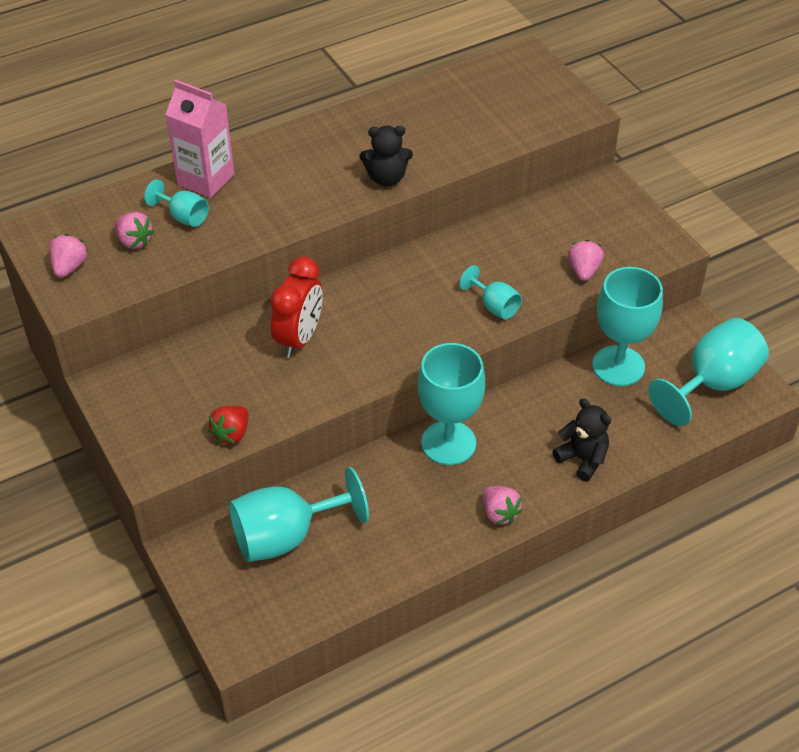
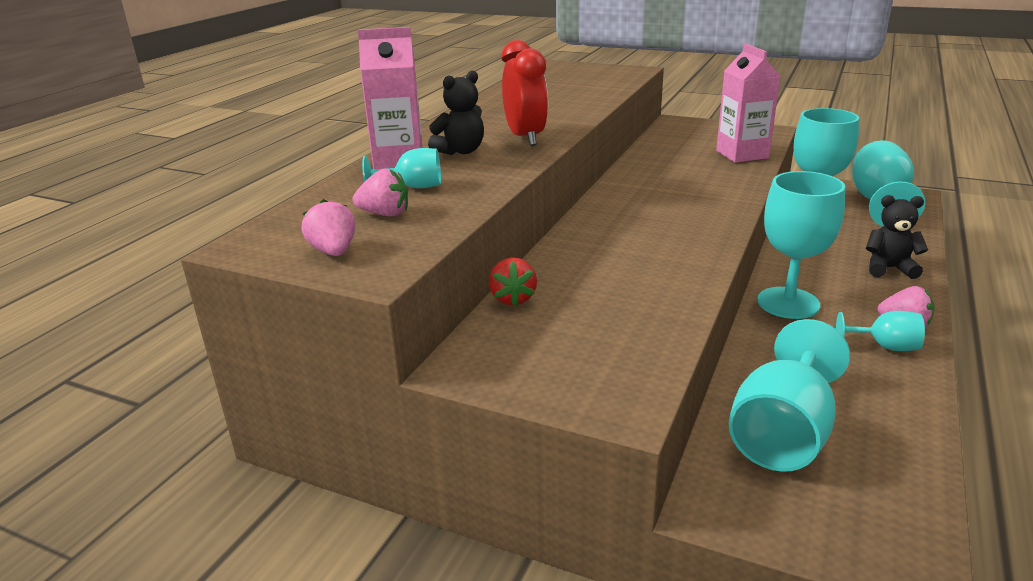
camera: 35 degrees left, 20 degrees down
(231, 434) = (661, 341): red strawberry -> red strawberry (513, 298)
(299, 338) = (606, 257): red clock -> red clock (525, 138)
(386, 178) = (560, 123): black teddy bear -> black teddy bear (461, 151)
(494, 306) = (721, 187): turquoise goblet -> turquoise goblet (885, 346)
(583, 271) = (742, 154): pink strawberry -> pink carton

